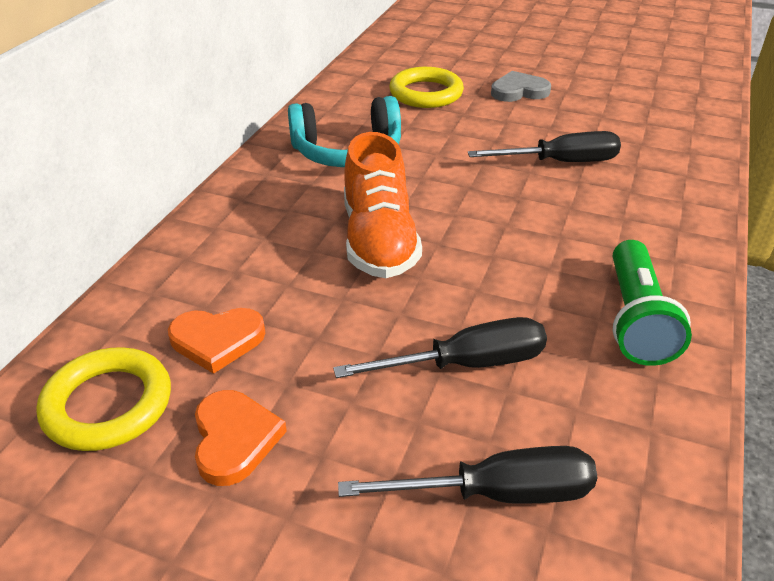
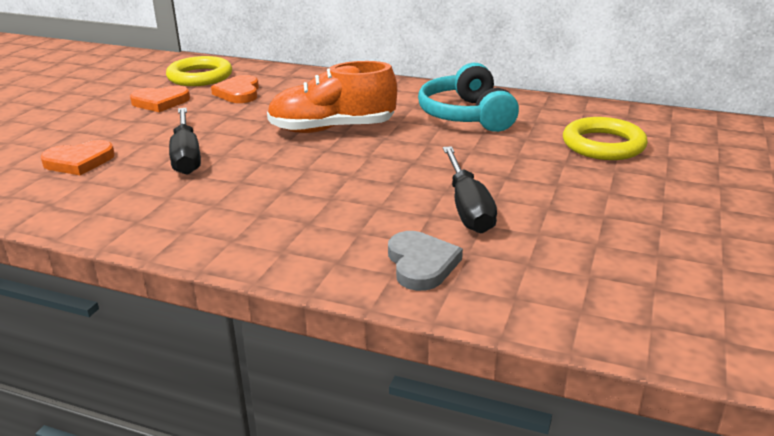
camera: 90 degrees right, 10 degrees down
(497, 493) = (79, 161): black screwdriver -> orange heart
(519, 91) = (640, 194): grey heart -> grey heart (421, 264)
(635, 319) = (205, 220): green flashlight -> none

